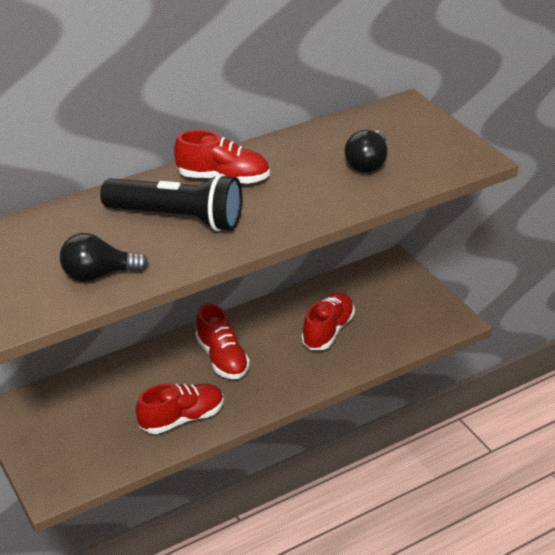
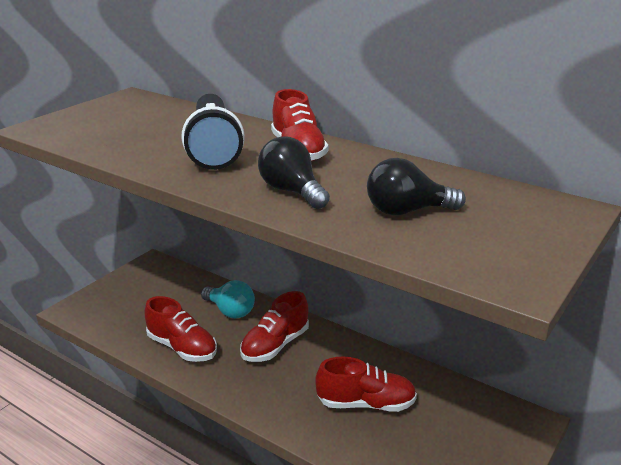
camera: 65 degrees right, 10 degrees down
(98, 275) = (107, 139): black light bulb -> black light bulb (292, 191)
(148, 373) = (230, 311): none -> turquoise light bulb

